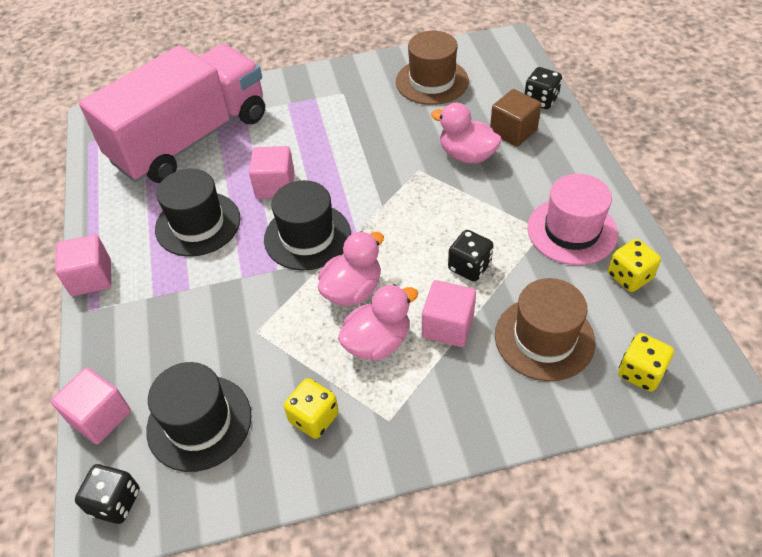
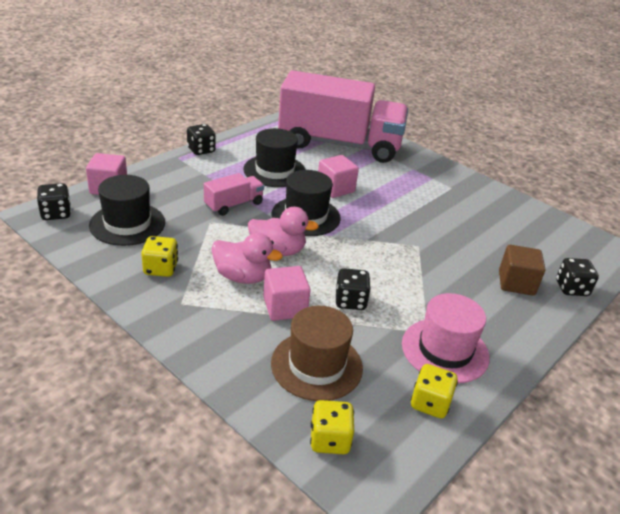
camera: 50 degrees right, 15 degrees down
(91, 278) = (201, 150): pink cube -> black dice
(238, 294) = (234, 205): none -> pink truck
(432, 81) = (516, 224): brown hat -> none
(467, 155) = (461, 265): pink duck -> none

